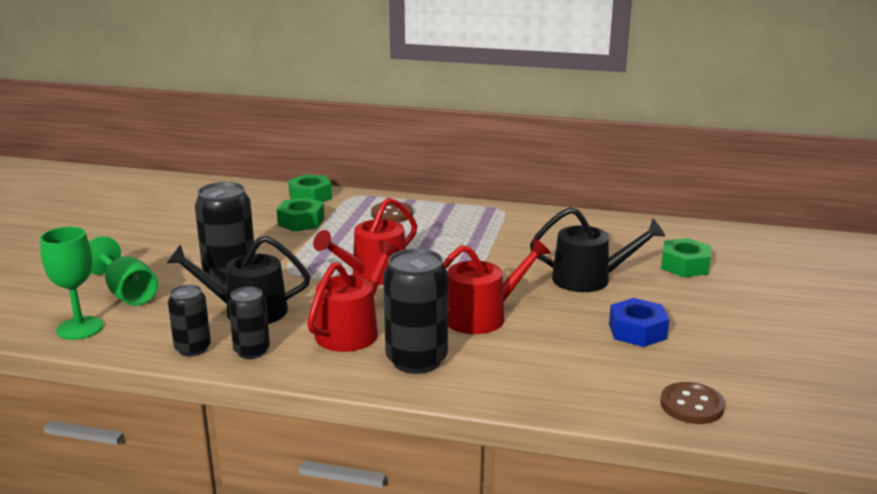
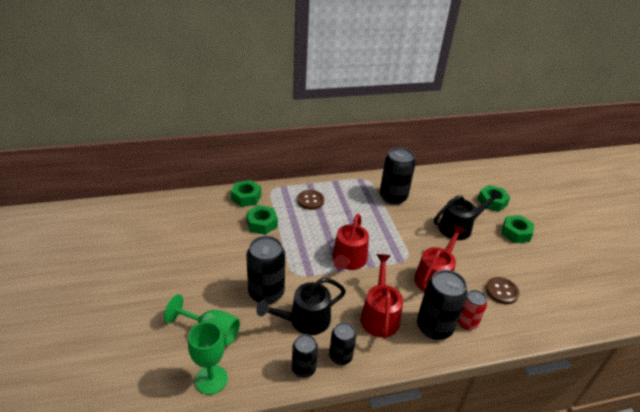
camera: 30 degrees left, 15 degrees up
(473, 369) = (467, 323): none -> red can
(519, 232) = (393, 197): none -> black can
(637, 331) = (513, 262): blue nut -> none
(684, 304) = (515, 233): none -> green nut
(691, 405) = (579, 310): brown button -> brown button (501, 291)

